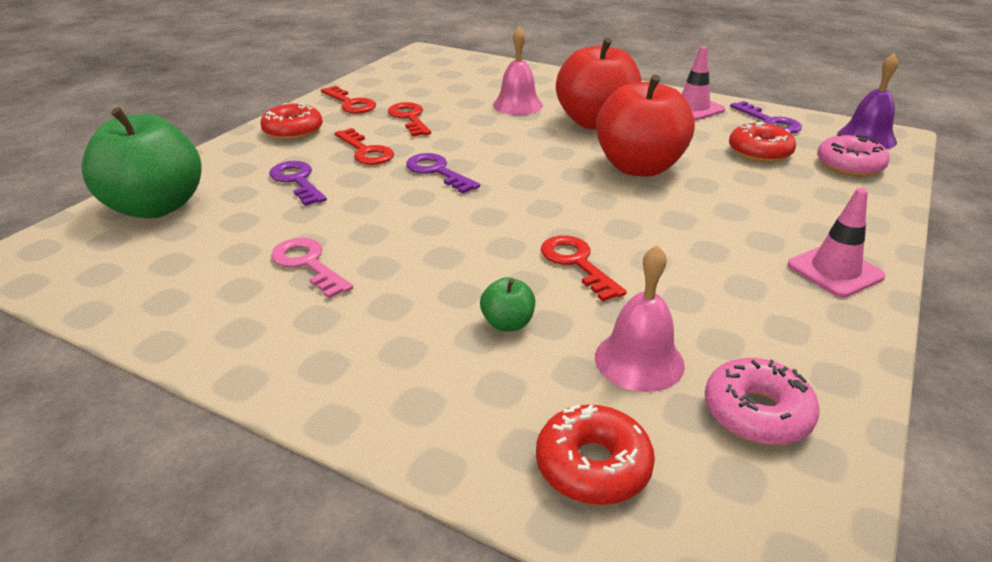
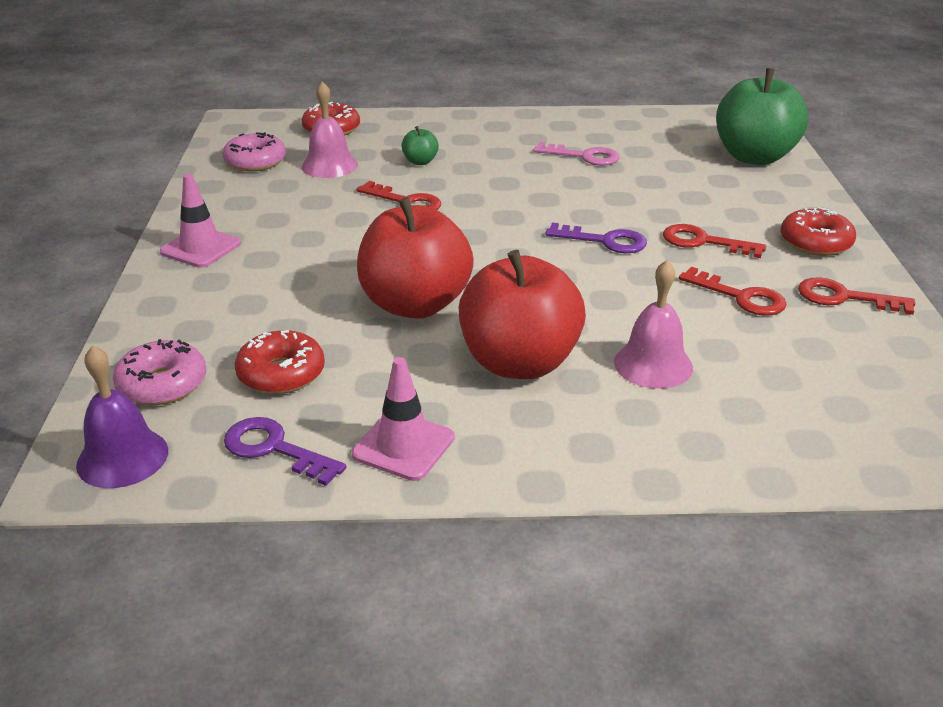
camera: 150 degrees right, 0 degrees up
(297, 181) = (703, 200): purple key -> none

